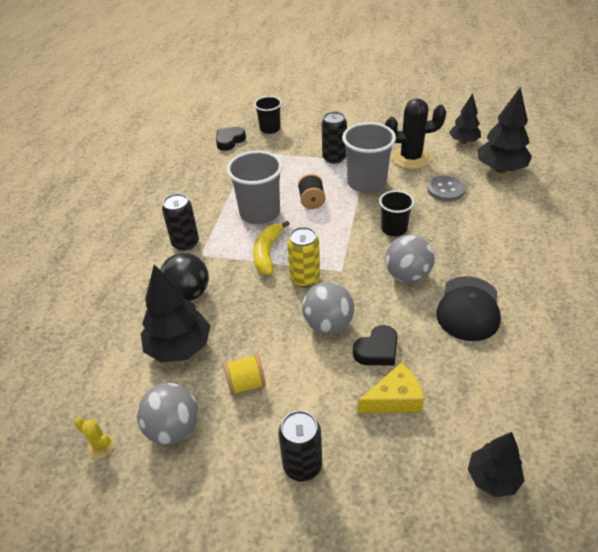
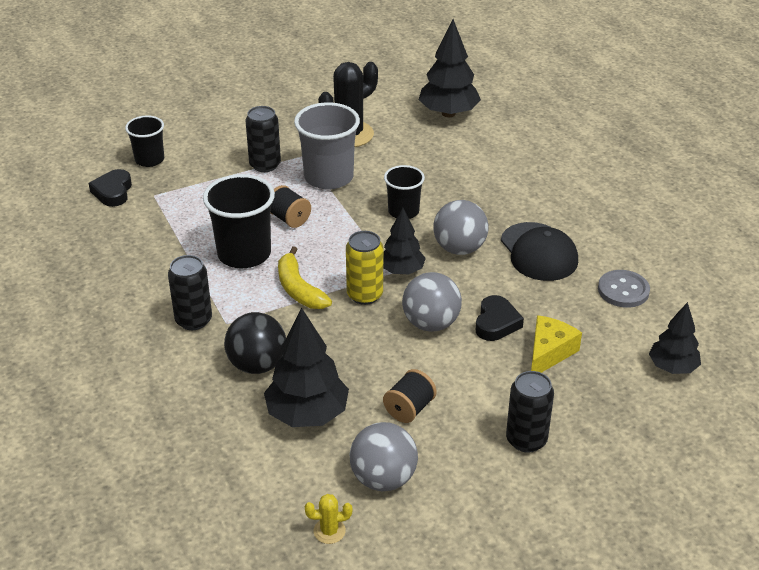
camera: 40 degrees left, 5 degrees down
(246, 384) = (409, 409): yellow spool -> black spool
(260, 213) = (244, 254): grey cup -> black cup
(445, 190) = (416, 154): grey button -> grey button (623, 290)
(463, 141) = (386, 98): black tree -> black tree (401, 271)

